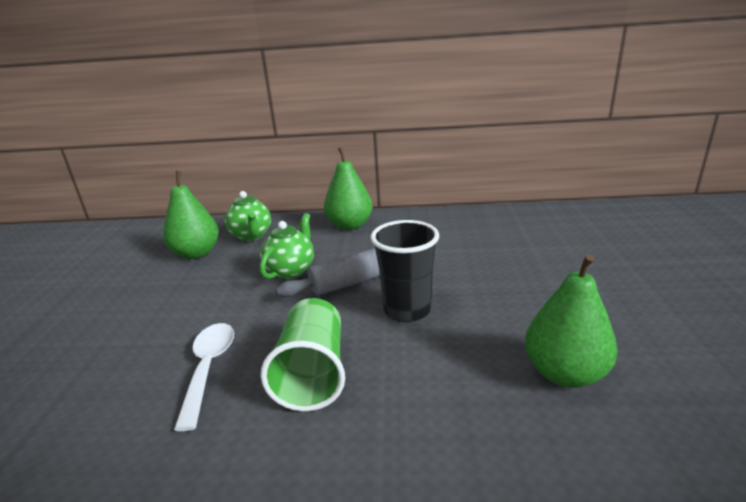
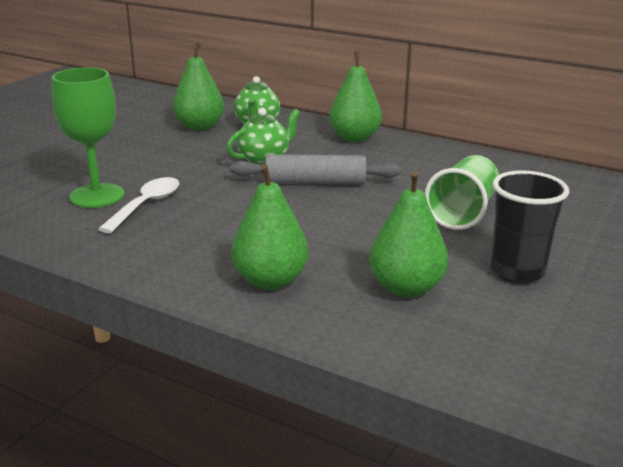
camera: 25 degrees right, 0 degrees up
(137, 377) = (97, 196): none -> green goblet
(313, 373) = (214, 229): green cup -> green cup (463, 212)
(407, 310) = (330, 213): black cup -> black cup (517, 271)
(435, 422) = (270, 281): none -> green pear

